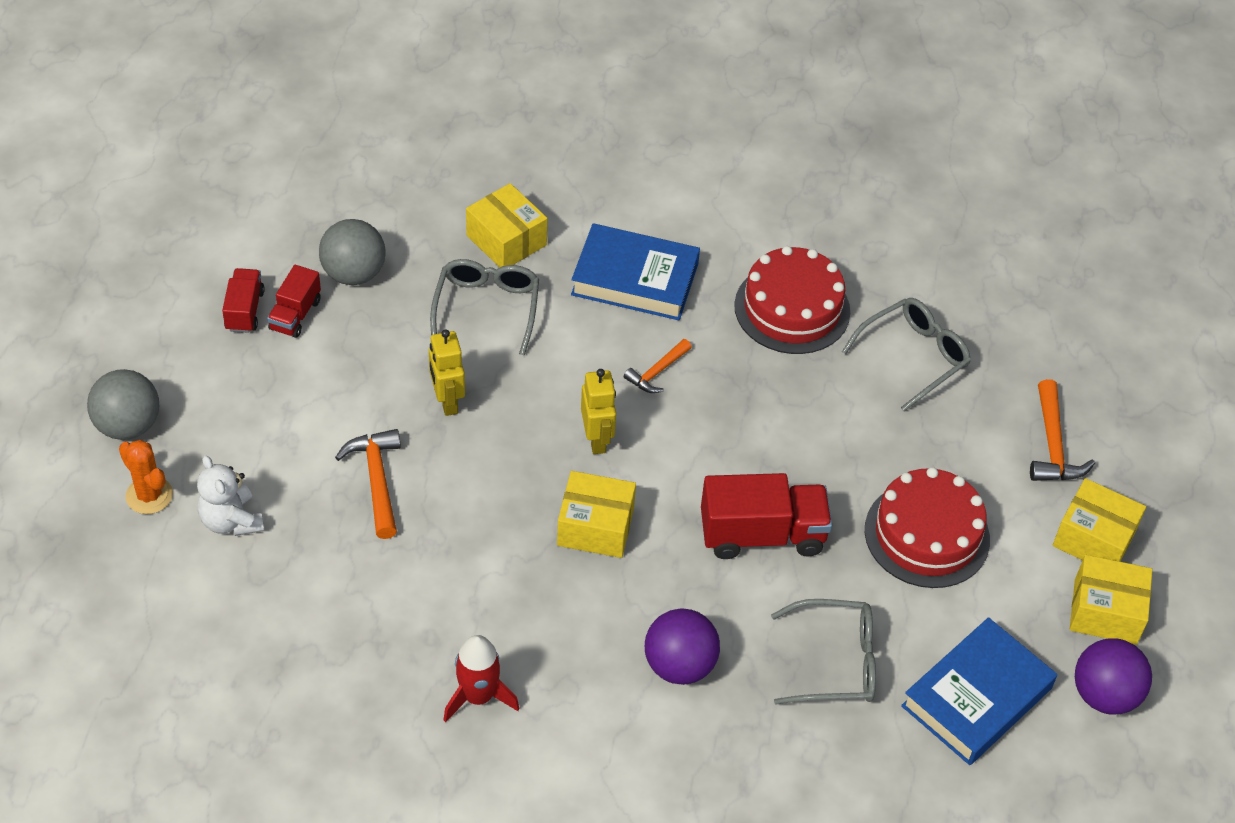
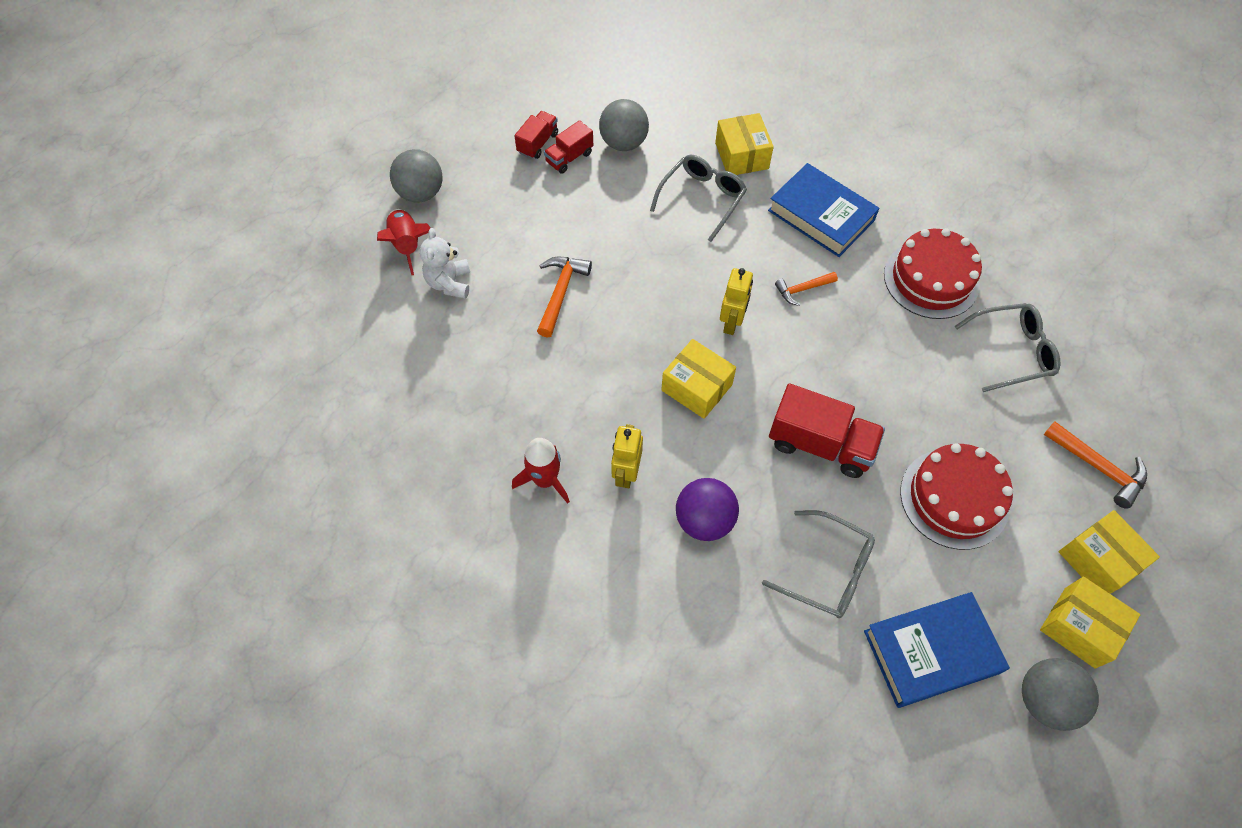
camera: 30 degrees right, 10 degrees up
(149, 495) = (407, 245): orange cactus -> red rocket
(447, 401) = (639, 255): yellow robot -> yellow robot (626, 473)
(1053, 445) = (1098, 467): orange hammer -> orange hammer turned 75 degrees counterclockwise
(1104, 695) = (1045, 700): purple ball -> grey ball

